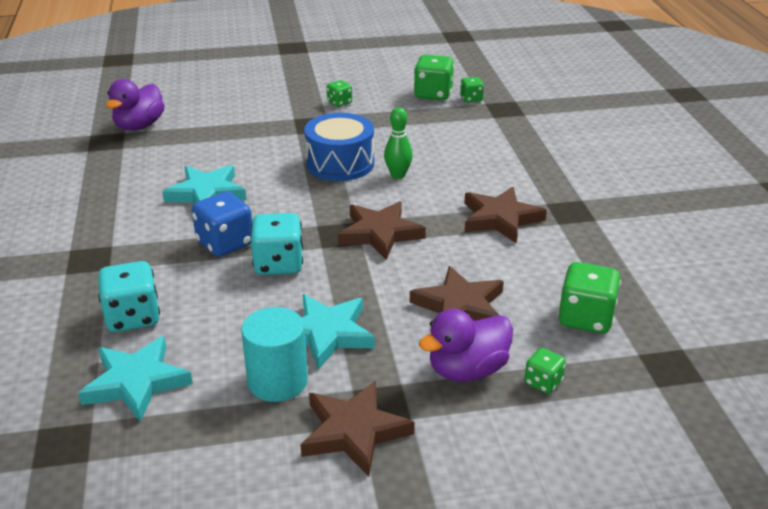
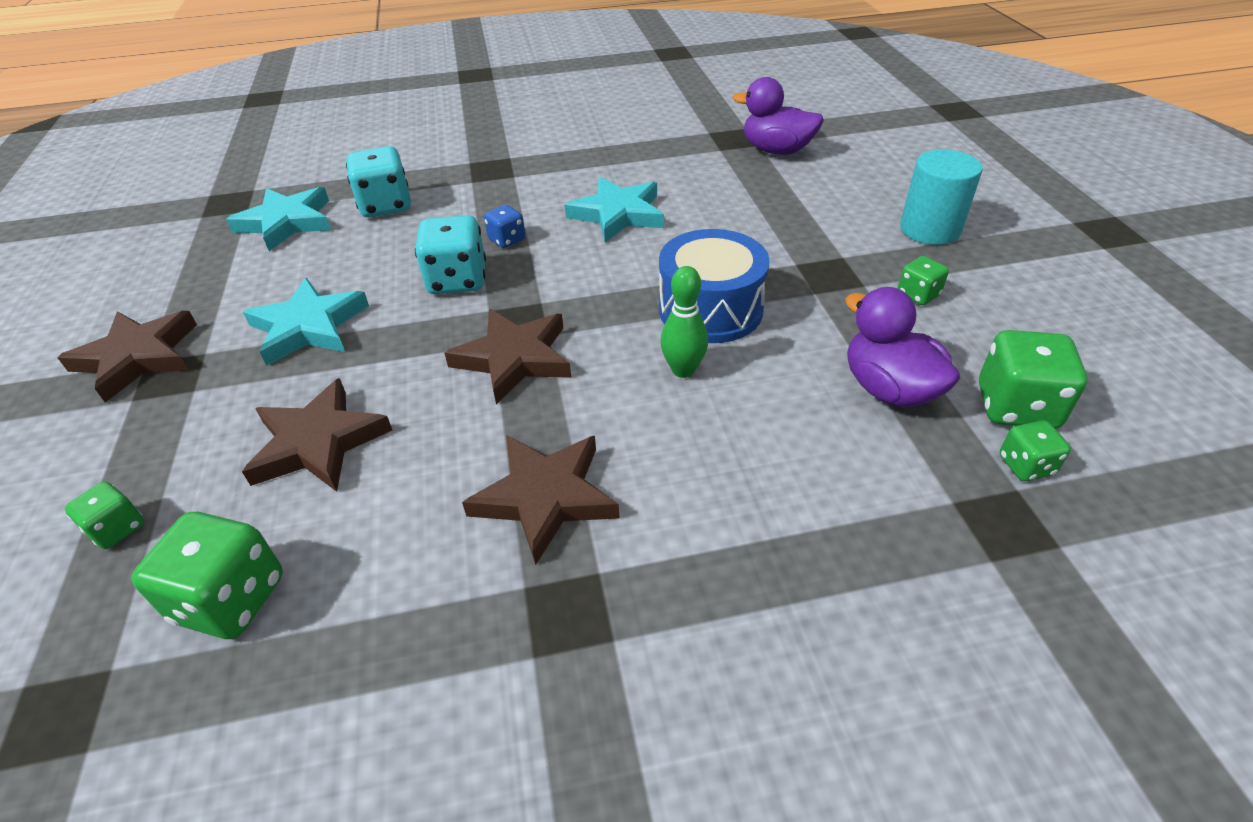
camera: 90 degrees right, 10 degrees up
(225, 243) = (507, 240): blue dice -> blue dice, size x0.56
(277, 381) = (245, 300): turquoise cylinder -> turquoise cylinder (930, 229)
(467, 370) = (184, 449): purple duck -> purple duck (889, 389)

